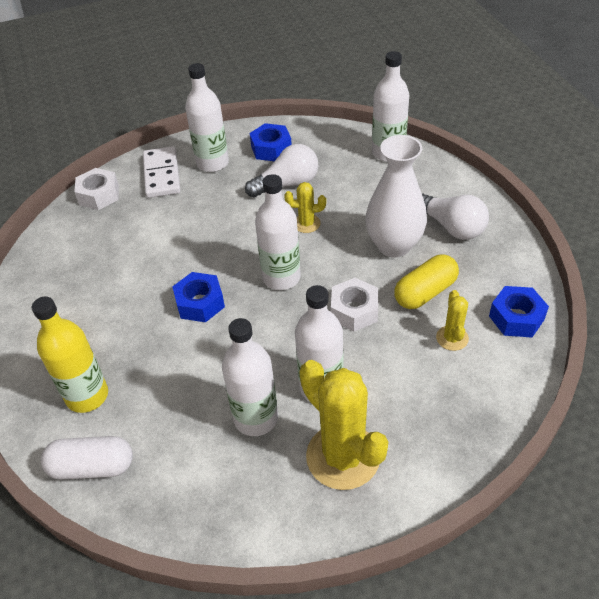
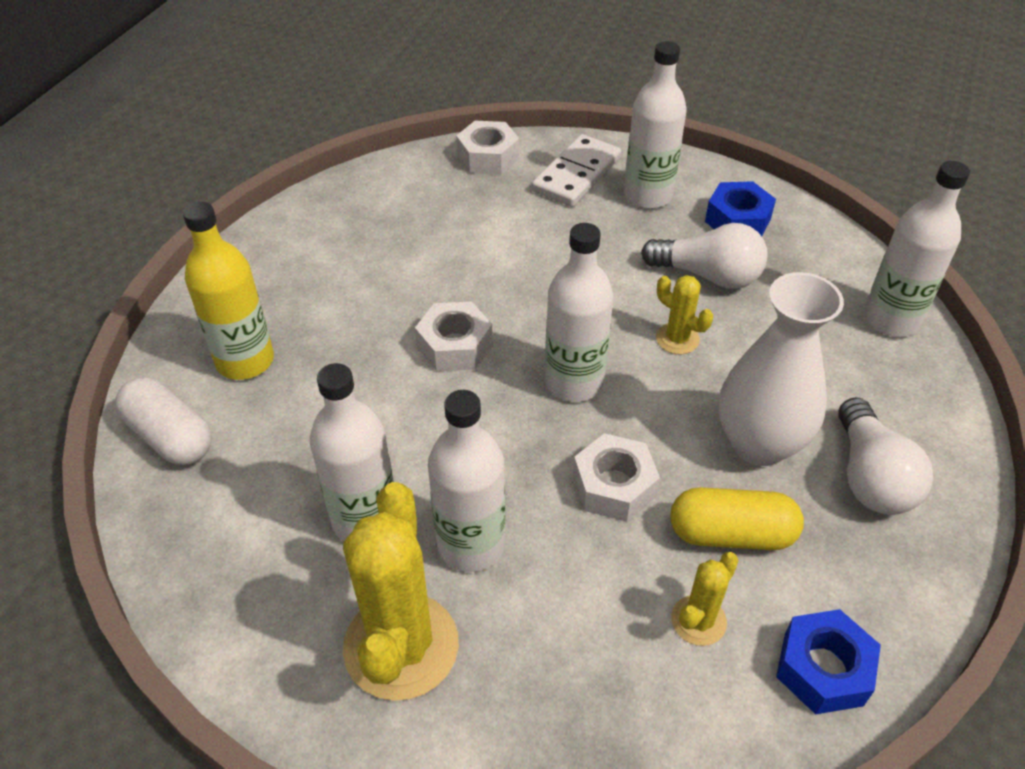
camera: 40 degrees right, 0 degrees up
(200, 303) = (455, 346): blue nut -> white nut

